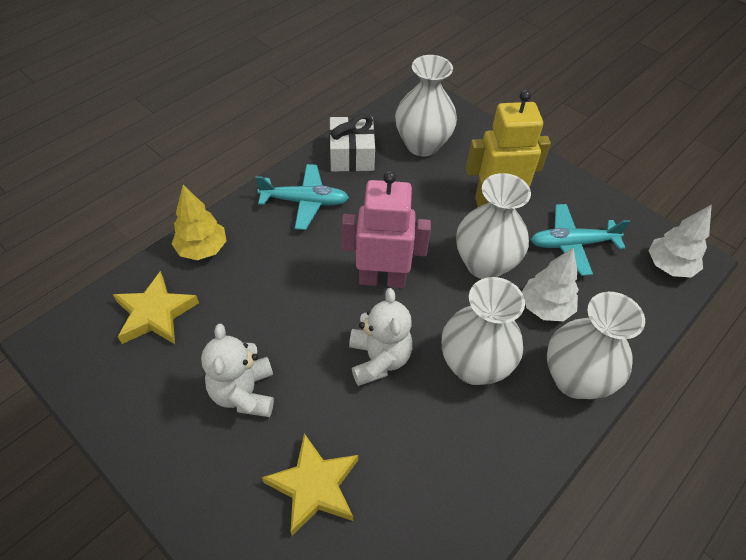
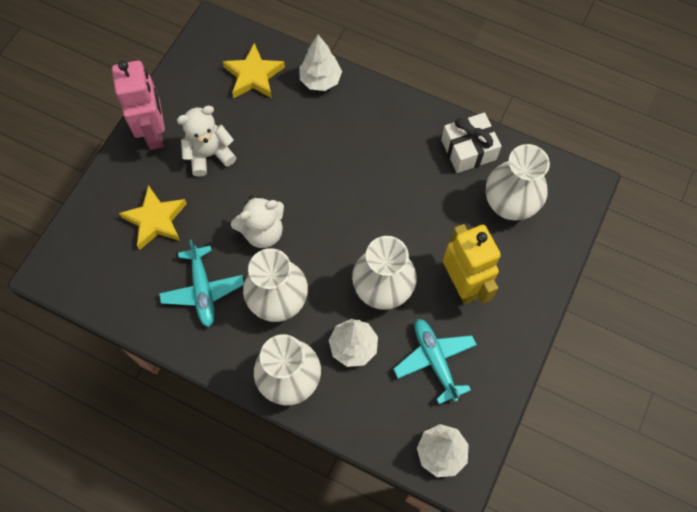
camera: 75 degrees right, 15 degrees up
(202, 249) = (320, 80): yellow tree -> white tree
(305, 202) = (397, 132): turquoise plane -> turquoise plane (203, 290)
(382, 279) = (338, 213): pink robot -> pink robot (155, 133)

